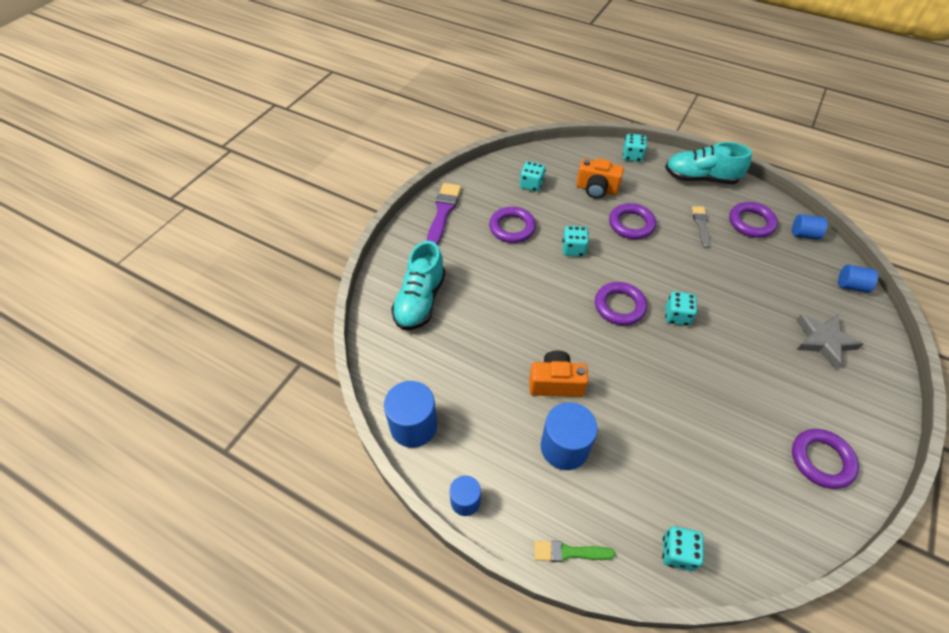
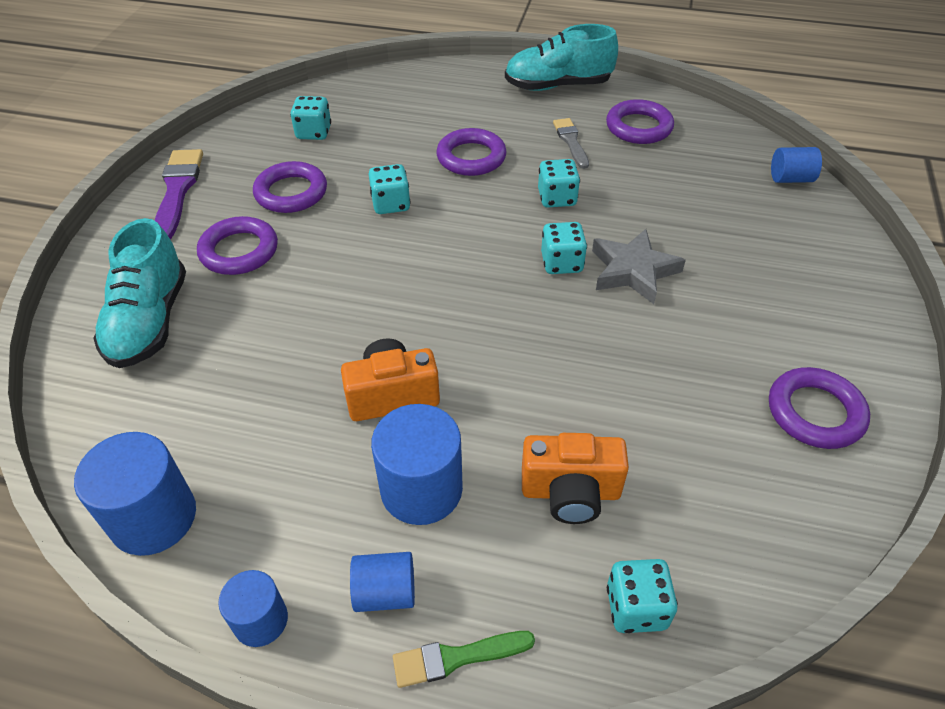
camera: 15 degrees left, 5 degrees down
(596, 189) = (412, 122): orange camera -> orange camera (570, 492)
(619, 306) = (474, 266): purple ring -> purple ring (239, 251)
(632, 156) = (457, 75): turquoise dice -> turquoise dice (557, 198)
(804, 234) = (712, 129): blue cylinder -> blue cylinder (385, 592)
(823, 341) = (773, 254): grey star -> grey star (633, 271)

